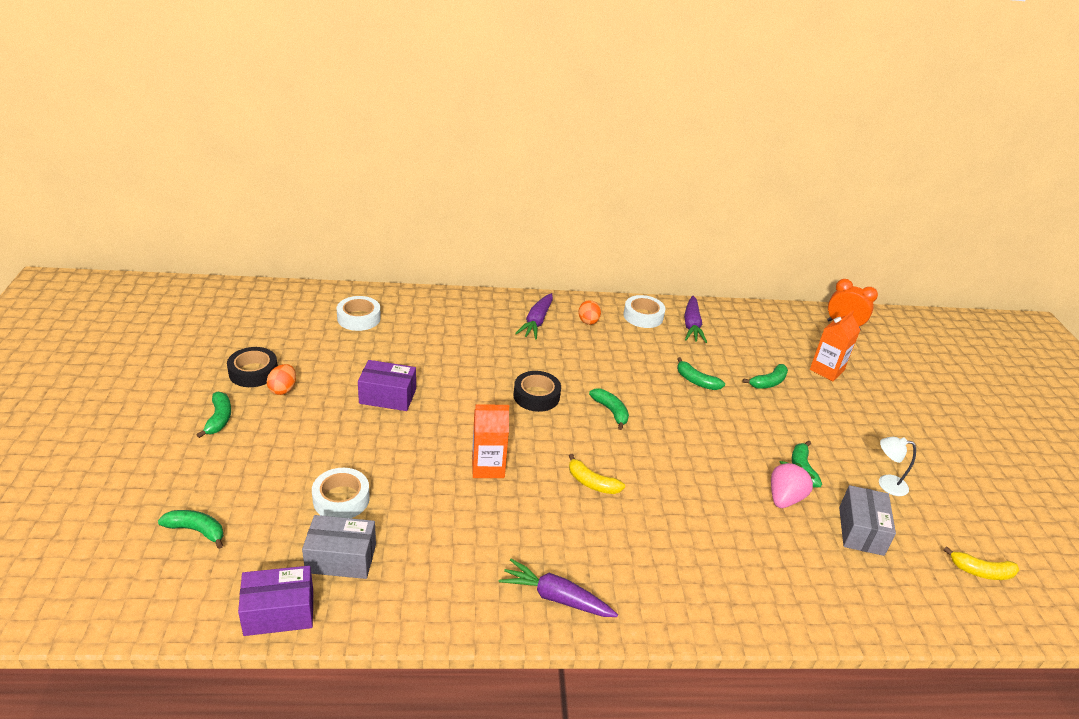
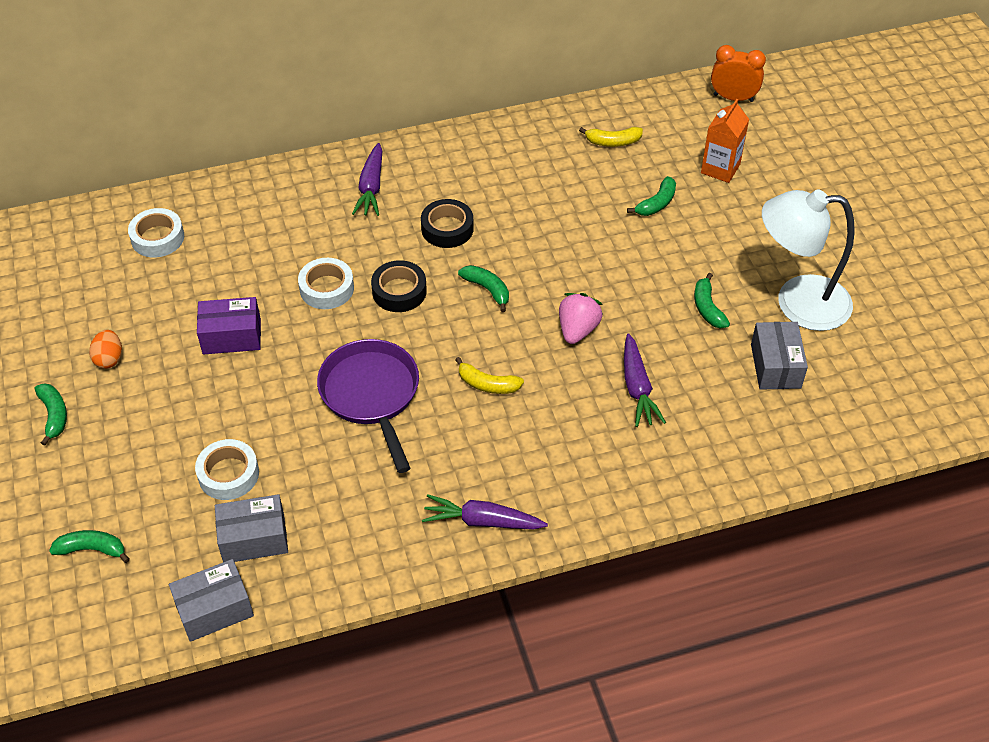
camera: 10 degrees left, 15 degrees up
(253, 372) = (65, 345): black tape -> black tape (447, 228)
(279, 612) = (214, 609): purple box -> grey box
(488, 467) = (371, 395): orange carton -> purple pan
(588, 322) = (432, 171): orange egg -> none
(643, 316) = (495, 145): white tape -> white tape (327, 288)
(692, 325) = (555, 144): purple carrot -> purple carrot (637, 387)
(696, 381) = (575, 223): green banana -> none
(784, 498) = (693, 349): pink strawberry -> pink strawberry (577, 330)
(886, 484) = (797, 303): white lamp -> white lamp, size x2.30
(981, 571) = (898, 380): yellow banana -> yellow banana (613, 142)

